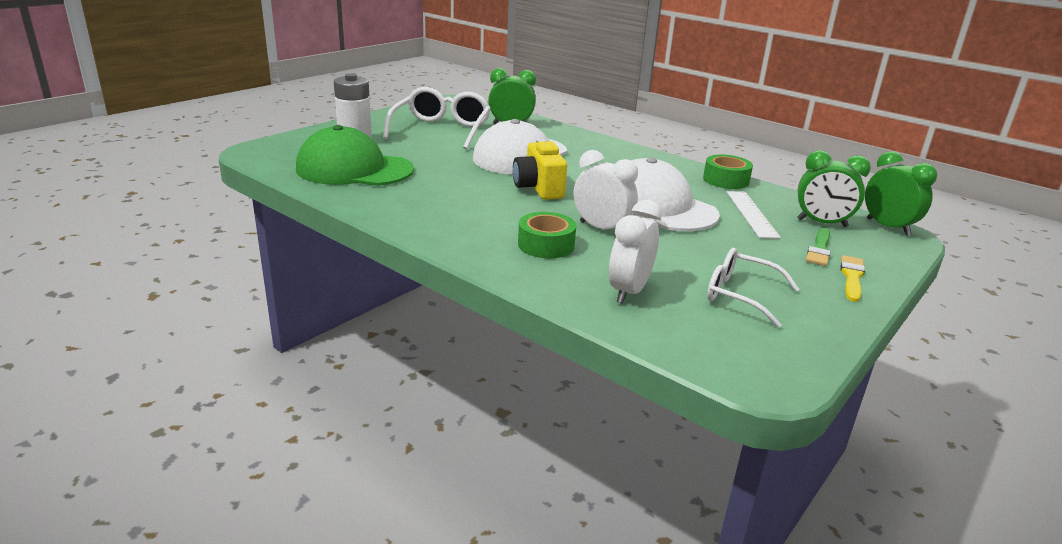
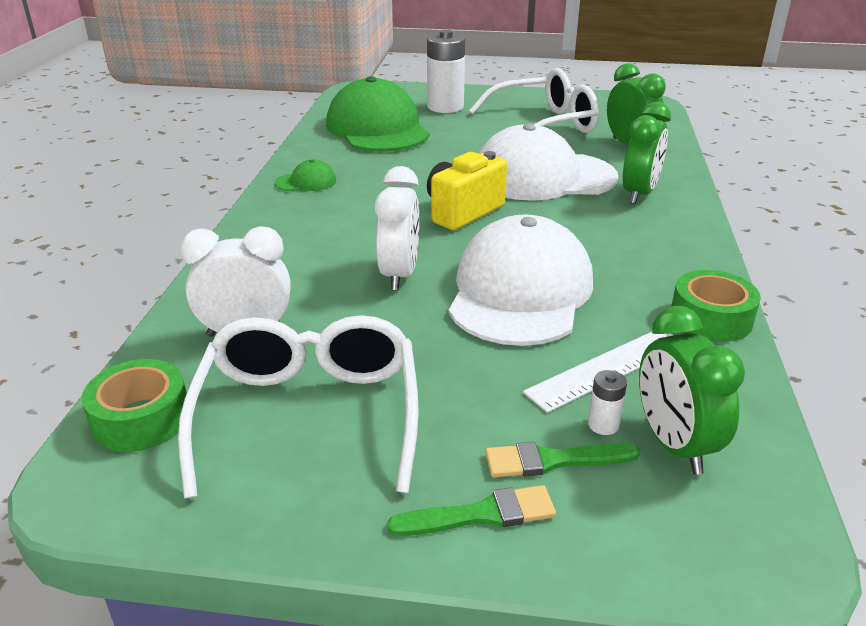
camera: 60 degrees right, 5 degrees up
(414, 216) = (306, 182): none -> green cap
(546, 245) = (315, 257): green tape -> green tape (141, 418)
(740, 295) = (309, 414): white glasses -> white glasses, size x1.57
(798, 231) = (603, 425): none -> white battery
(852, 277) = (481, 515): yellow brush -> green brush
(887, 227) = (777, 531): green clock -> green clock (639, 194)

